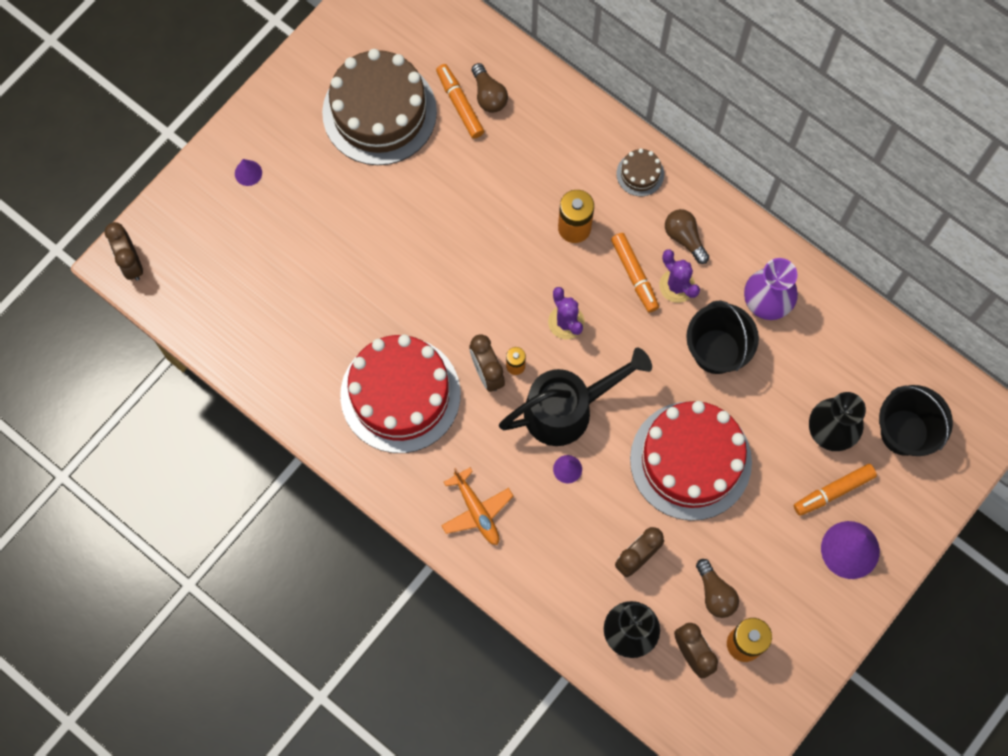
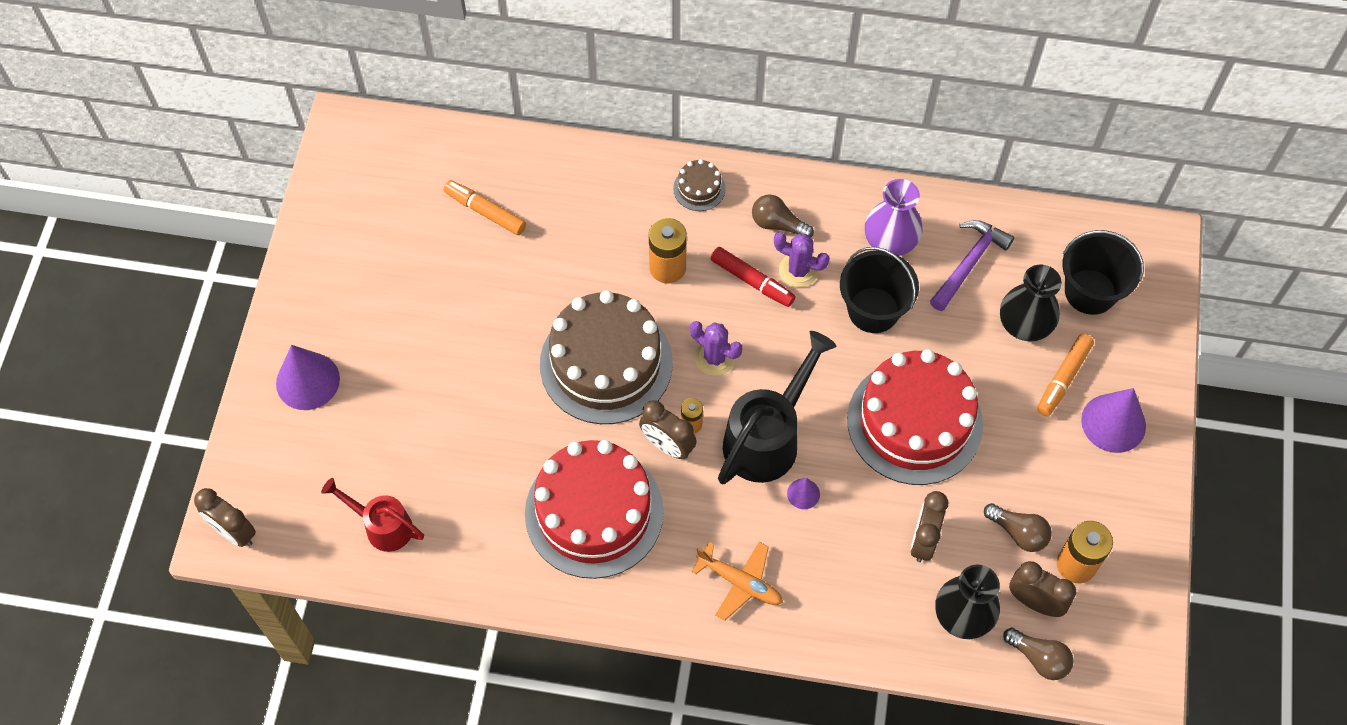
camera: 30 degrees left, 10 degrees down
(239, 318) = (382, 526): none -> red watering can
(248, 173) = (308, 381): purple cone -> purple cone, size x1.99
(379, 112) = (409, 257): brown cake -> brown cake (606, 363)
(488, 95) = (508, 189): brown light bulb -> brown light bulb (1039, 658)
(634, 275) = (752, 281): orange marker -> red marker
(819, 354) = (969, 263): none -> purple hammer

